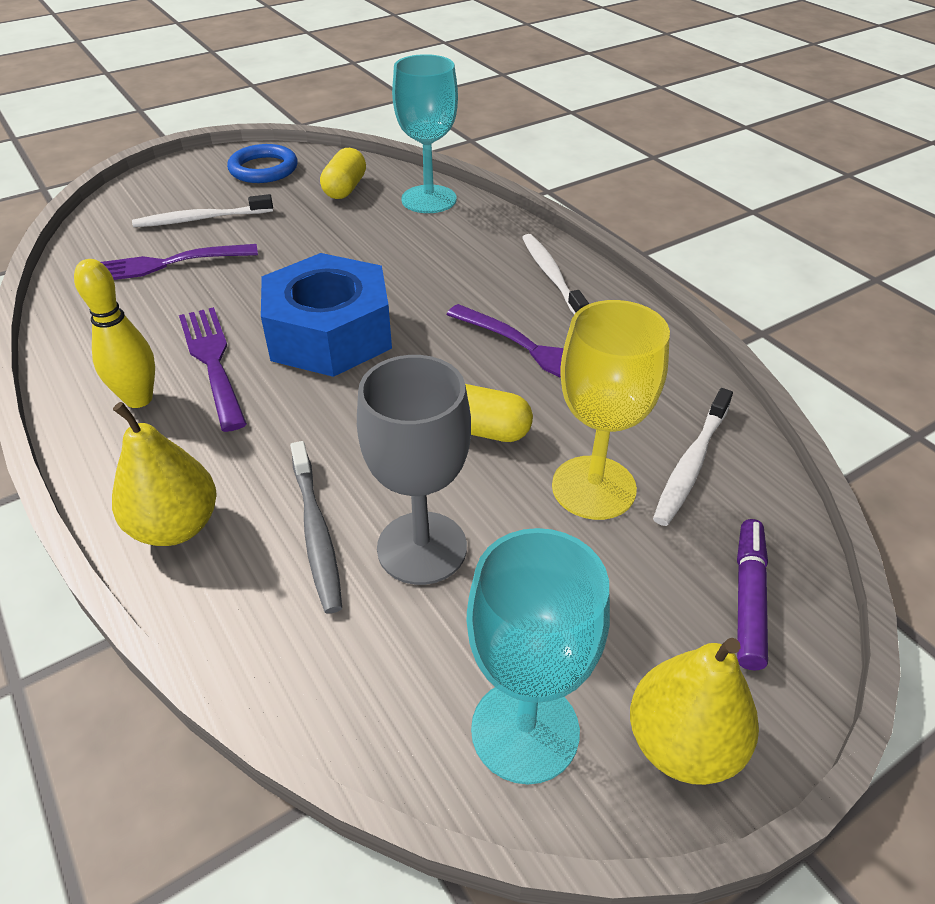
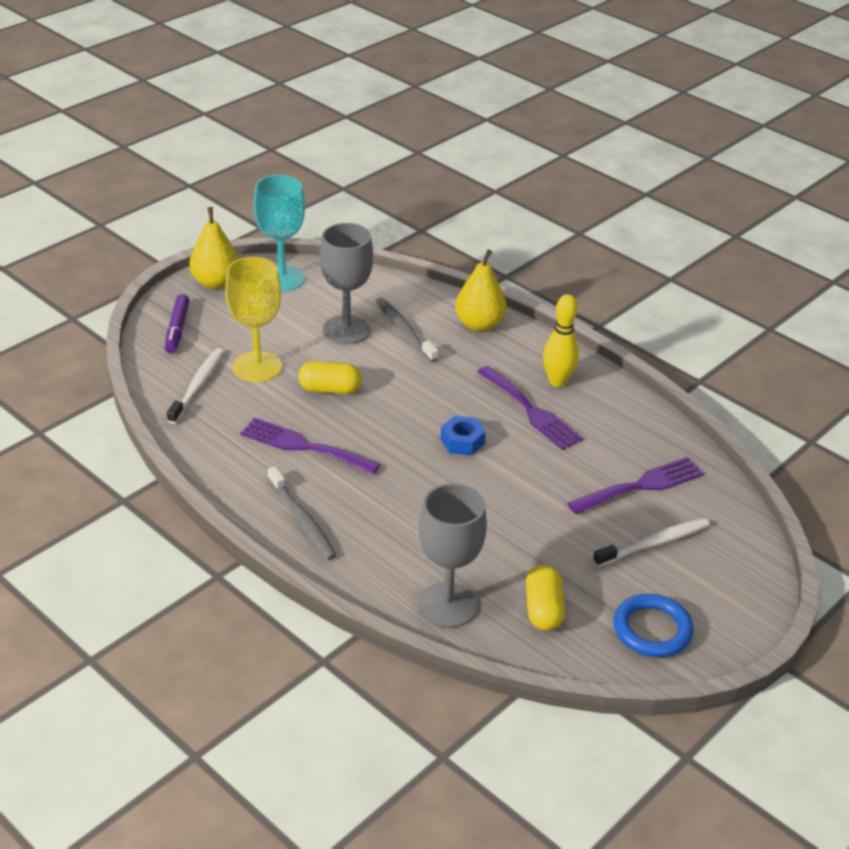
camera: 165 degrees right, 5 degrees down
(330, 333) = (462, 441): blue nut -> blue nut, size x0.43
(429, 199) = (447, 605): turquoise goblet -> grey goblet
(551, 275) = (302, 520): white toothbrush -> grey toothbrush

